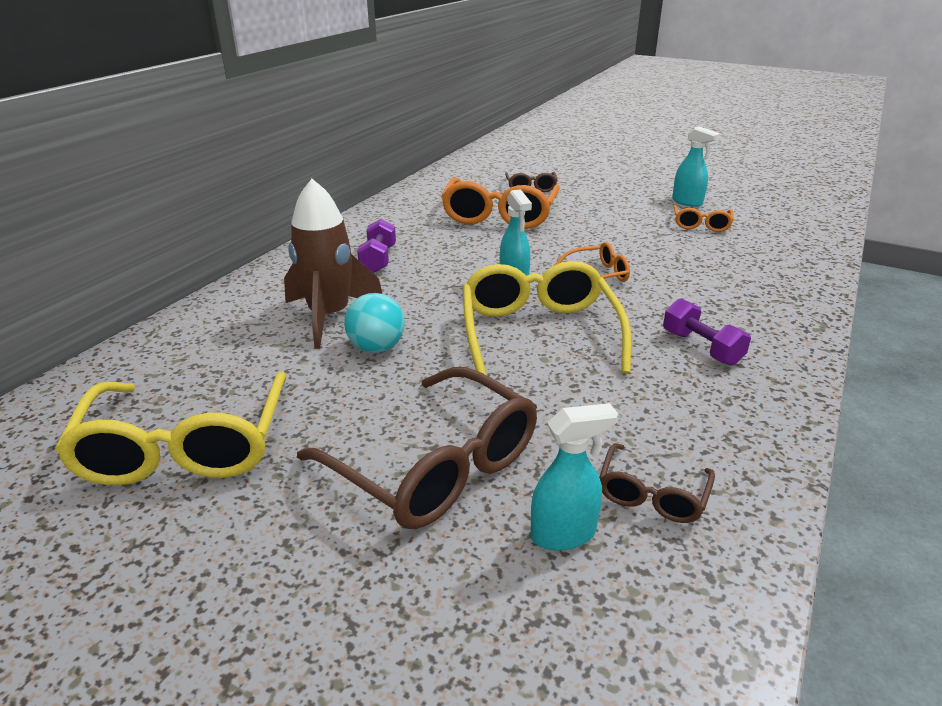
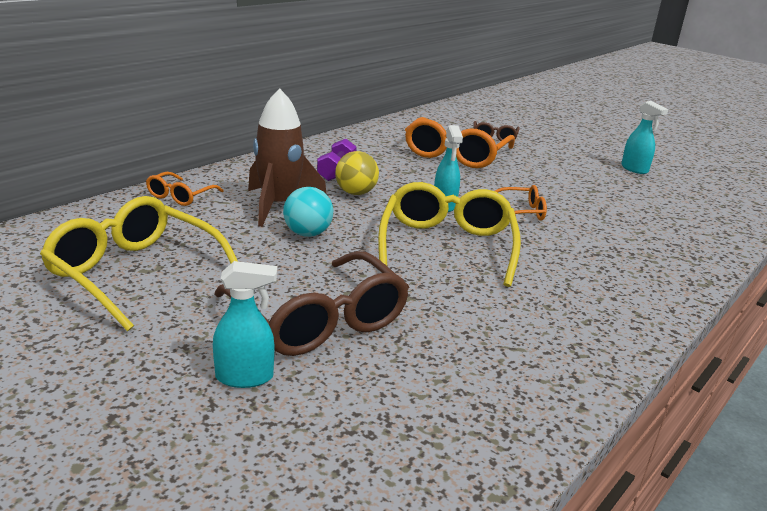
camera: 10 degrees right, 5 degrees down
(185, 446) = (135, 273): yellow glasses -> yellow glasses turned 120 degrees clockwise
(410, 283) = (355, 193): none -> yellow ball
(563, 534) = (399, 382): turquoise spray bottle -> turquoise spray bottle (245, 377)
(652, 494) = (485, 371): brown glasses -> none
(701, 225) = (637, 189): orange glasses -> orange glasses (180, 196)
(701, 348) = (585, 280): purple dumbbell -> none

